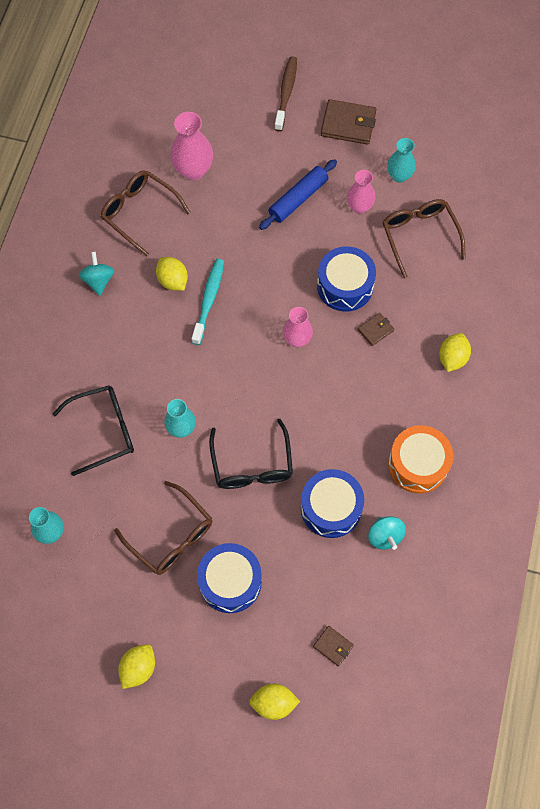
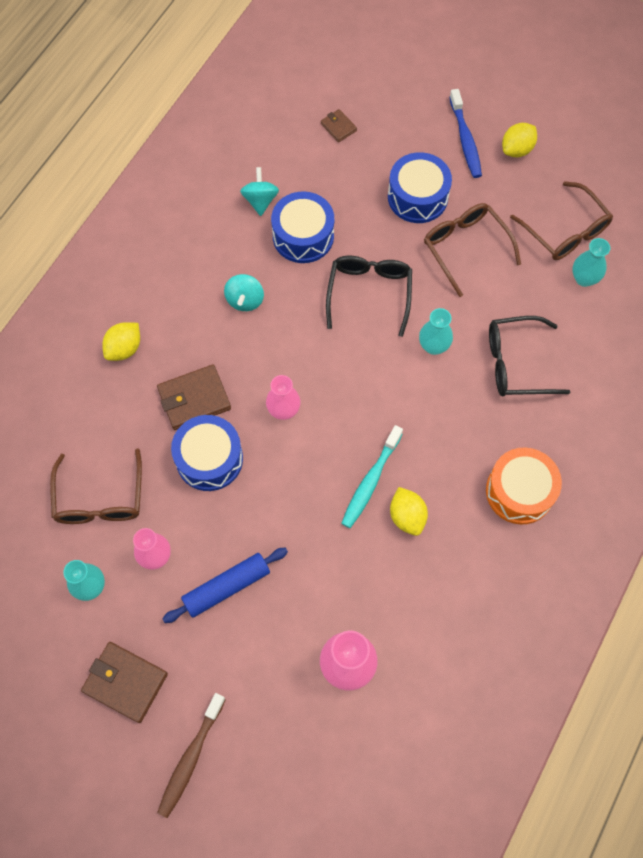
camera: 165 degrees left, 0 degrees up
(98, 280) = (496, 539): turquoise spinning top -> turquoise spinning top (245, 300)
(140, 213) = (429, 620): brown glasses -> brown glasses (565, 231)
(195, 666) = (465, 140): none -> blue toothbrush
(273, 703) = (403, 99): yellow lemon -> none
(375, 330) = (194, 399): brown wallet -> brown wallet, size x1.85
(418, 464) = (203, 255): orange drum -> orange drum (519, 491)

